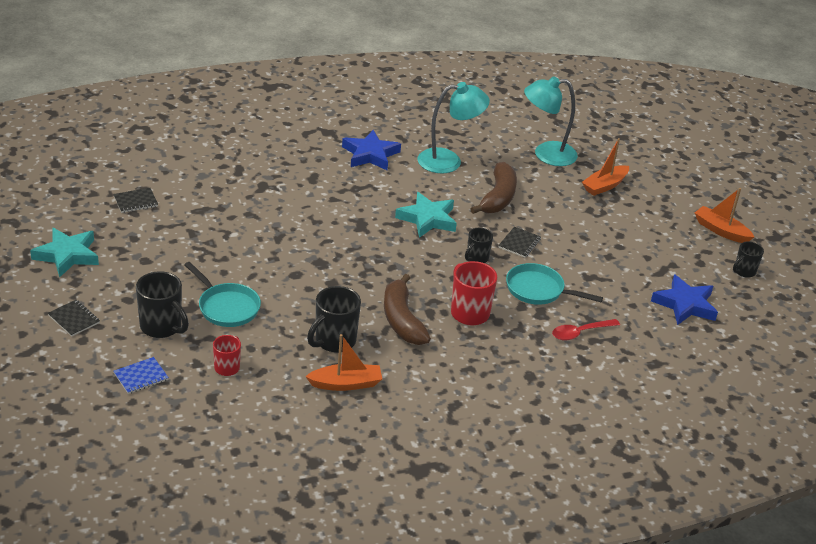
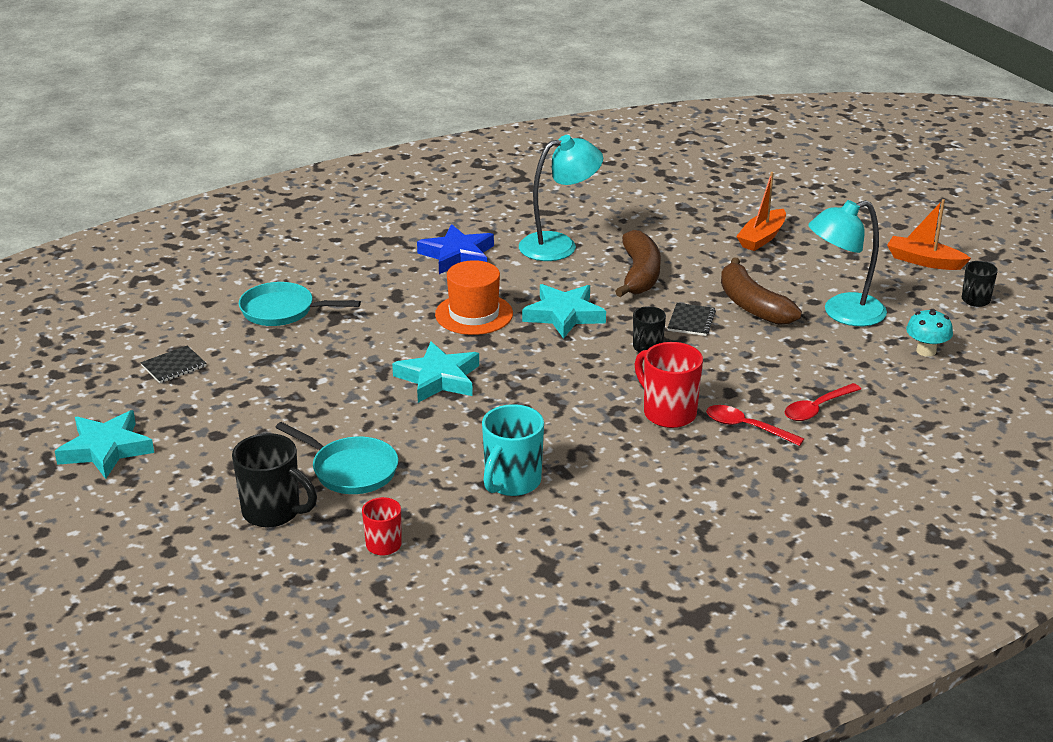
camera: 10 degrees left, 5 degrees down
(74, 319) = (147, 527): black notebook -> none
(141, 377) = (270, 581): blue notebook -> none
(316, 250) = (438, 378): none -> turquoise star
(334, 341) = (511, 482): black mug -> turquoise mug
(346, 384) = (551, 531): orange boat -> none
(362, 204) = (474, 314): none -> orange hat
(402, 320) = (587, 439): brown banana -> brown banana (752, 305)
(521, 336) = (747, 427): none -> red spoon
(538, 290) = (741, 369): turquoise pan -> turquoise pan (282, 311)
(546, 154) = (674, 216): turquoise lamp -> turquoise lamp (842, 313)
(685, 304) = (926, 351): blue star -> turquoise mushroom

